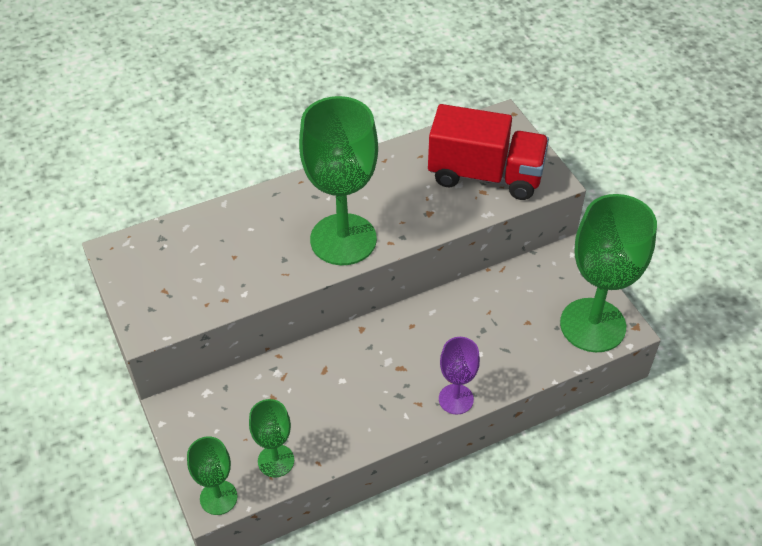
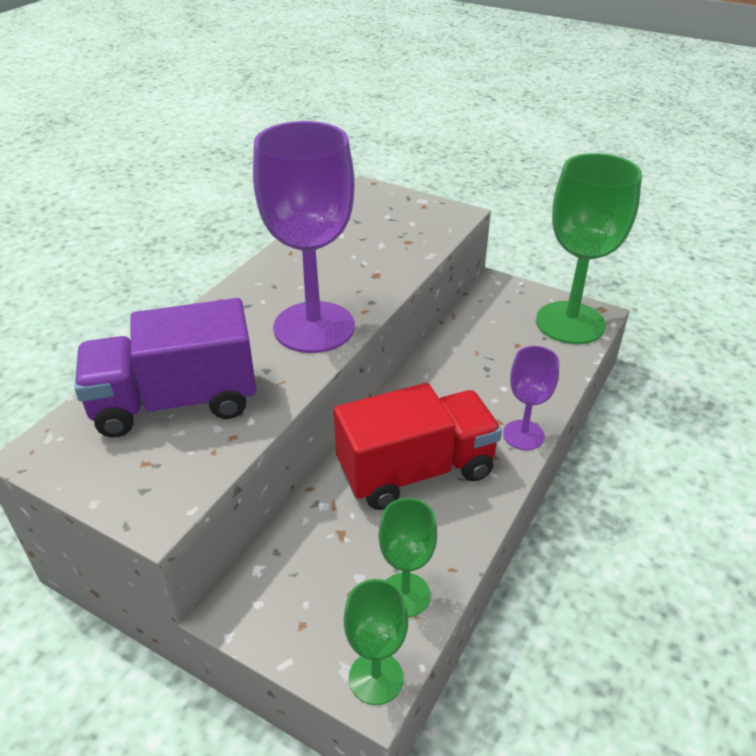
camera: 35 degrees left, 10 degrees down
(211, 255) = (175, 402): none -> purple truck
(343, 239) = (314, 327): green goblet -> purple goblet
(485, 175) = (397, 230): red truck -> red truck (416, 470)

